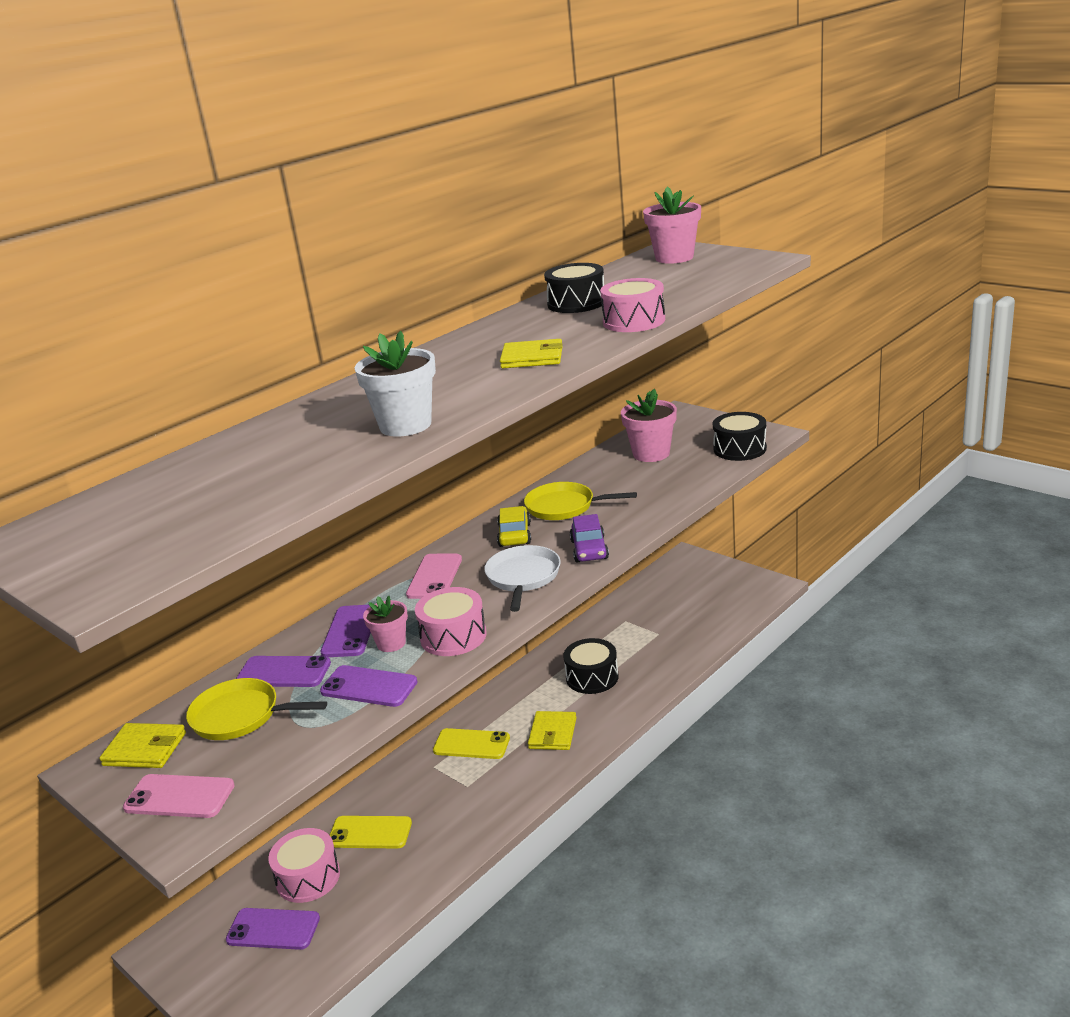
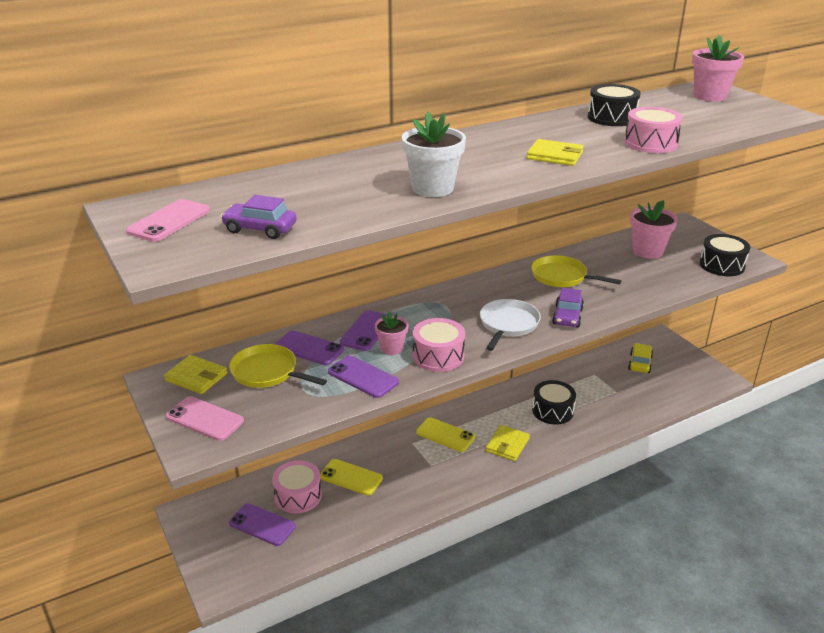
camera: 15 degrees right, 5 degrees up
(211, 521) = (260, 229): none -> purple car
(434, 577) = (443, 306): pink phone -> pink phone (169, 221)
(514, 535) = (515, 289): yellow car -> yellow car (640, 363)

